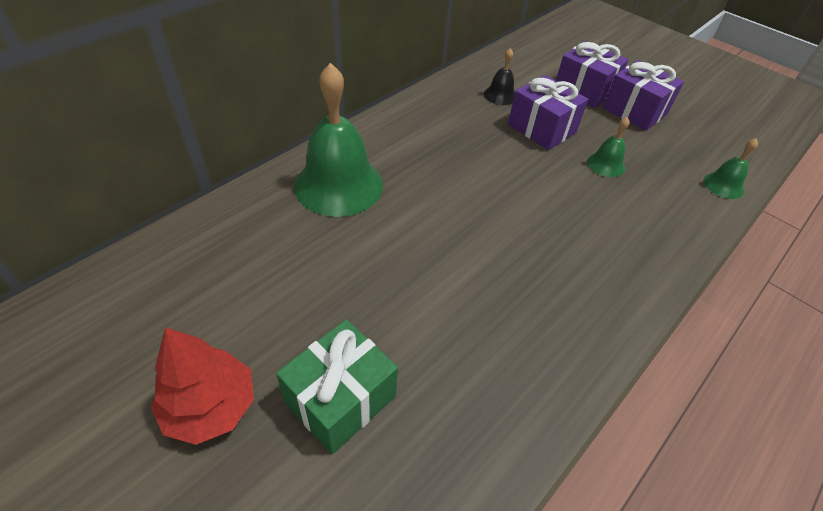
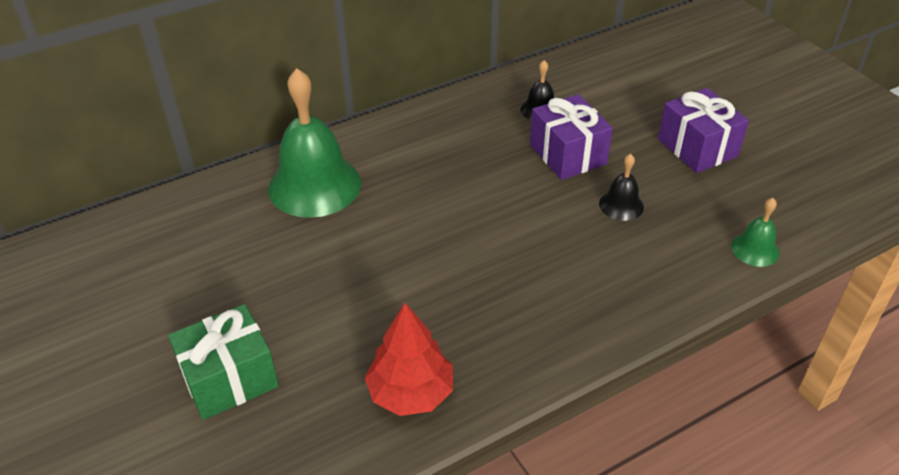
camera: 20 degrees right, 5 degrees down
(211, 406) = (120, 361): red tree -> red tree (411, 393)
(584, 90) = (648, 115): purple gift -> none
(606, 164) = (621, 205): green bell -> black bell

